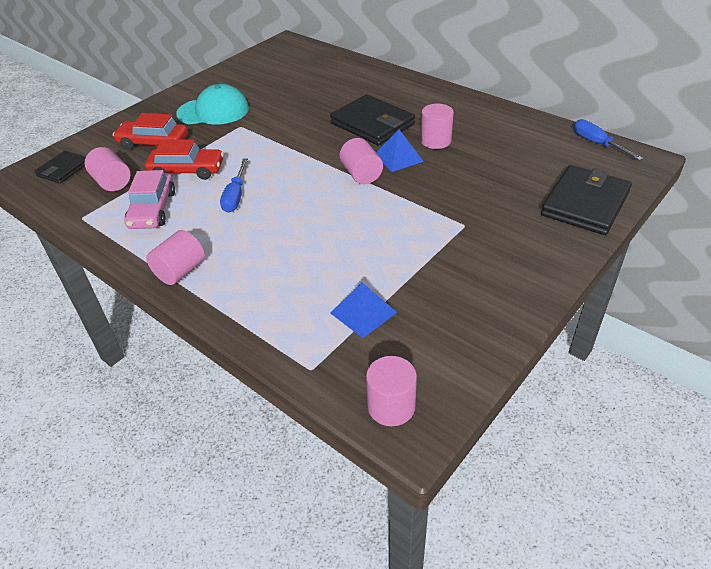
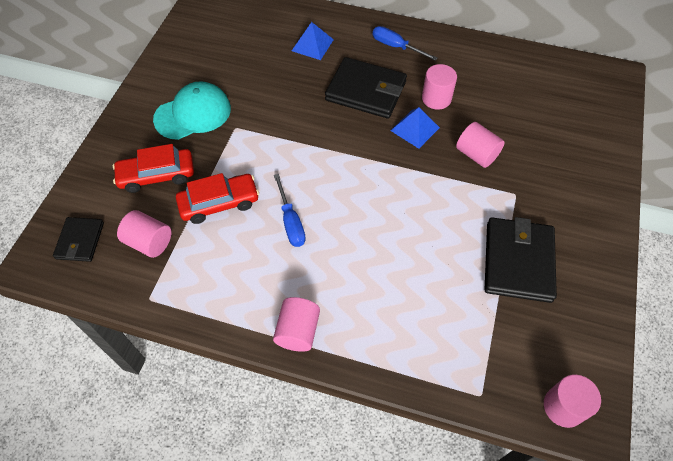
camera: 25 degrees left, 15 degrees up
(152, 210) = (218, 265): pink car -> none
(361, 174) = (393, 159): pink cylinder -> pink cylinder (476, 154)
(363, 312) = (488, 320): blue pyramid -> blue pyramid (312, 45)
(585, 203) = (596, 140): black wallet -> black wallet (518, 261)
(597, 144) = (572, 66): blue screwdriver -> blue screwdriver (396, 47)

